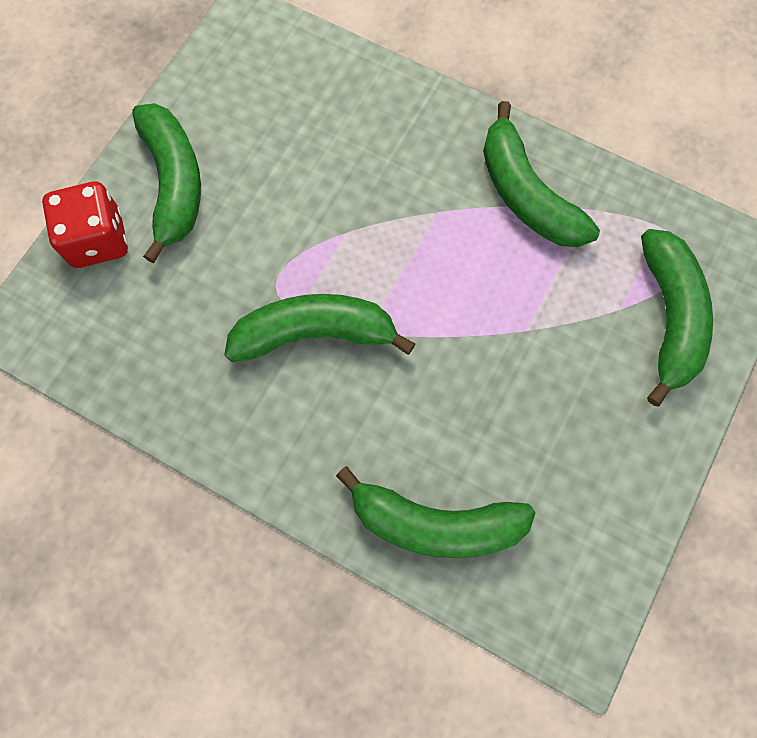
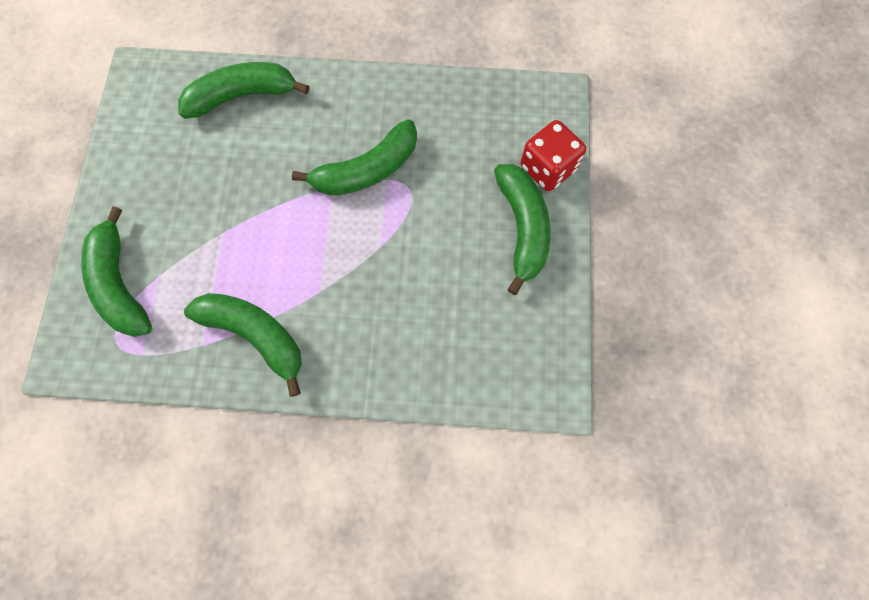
camera: 155 degrees right, 0 degrees up
(174, 184) = (522, 228): green banana -> green banana turned 150 degrees counterclockwise

